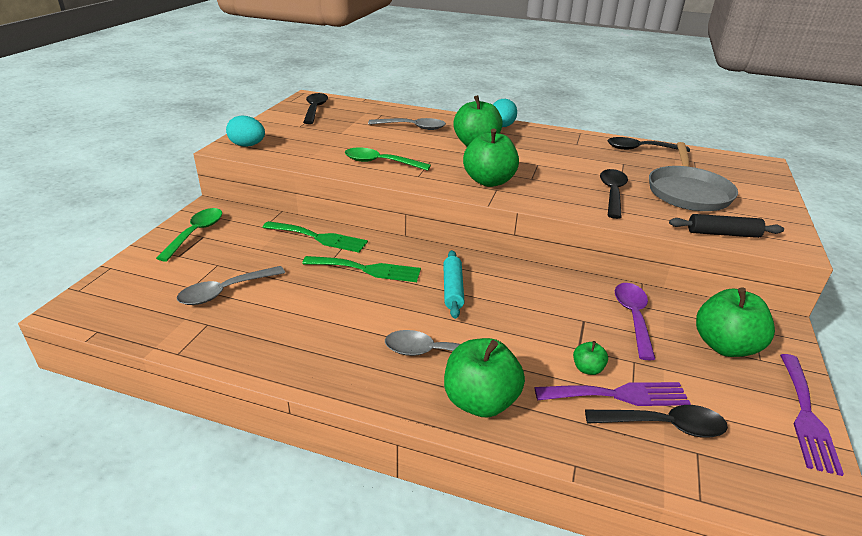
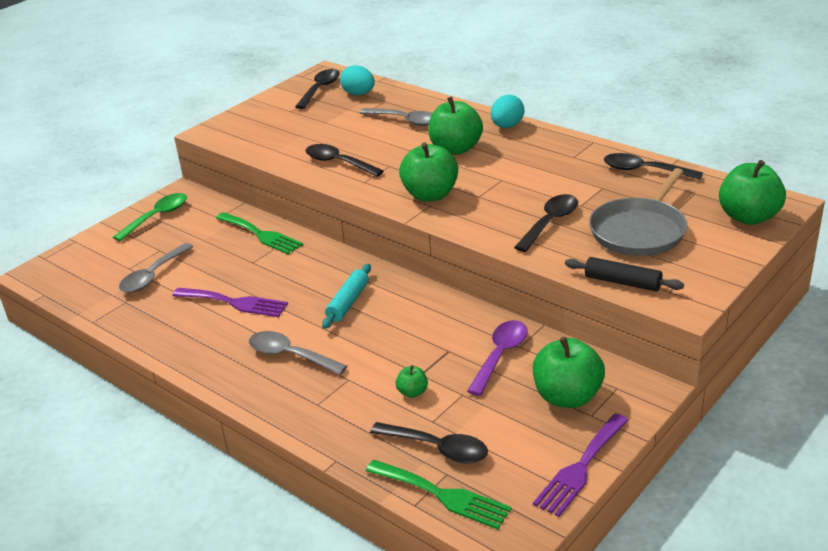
camera: 25 degrees right, 0 degrees up
(225, 292) = (153, 276): grey spoon -> grey spoon turned 45 degrees counterclockwise
(247, 145) = (226, 131): turquoise egg -> turquoise egg (359, 94)
(367, 269) = (284, 272): green fork -> green fork (442, 495)
(380, 163) = (338, 163): green spoon -> black spoon
(480, 401) = (298, 400): green apple -> green apple (748, 217)
(618, 395) = (420, 418): purple fork -> purple fork (234, 303)

